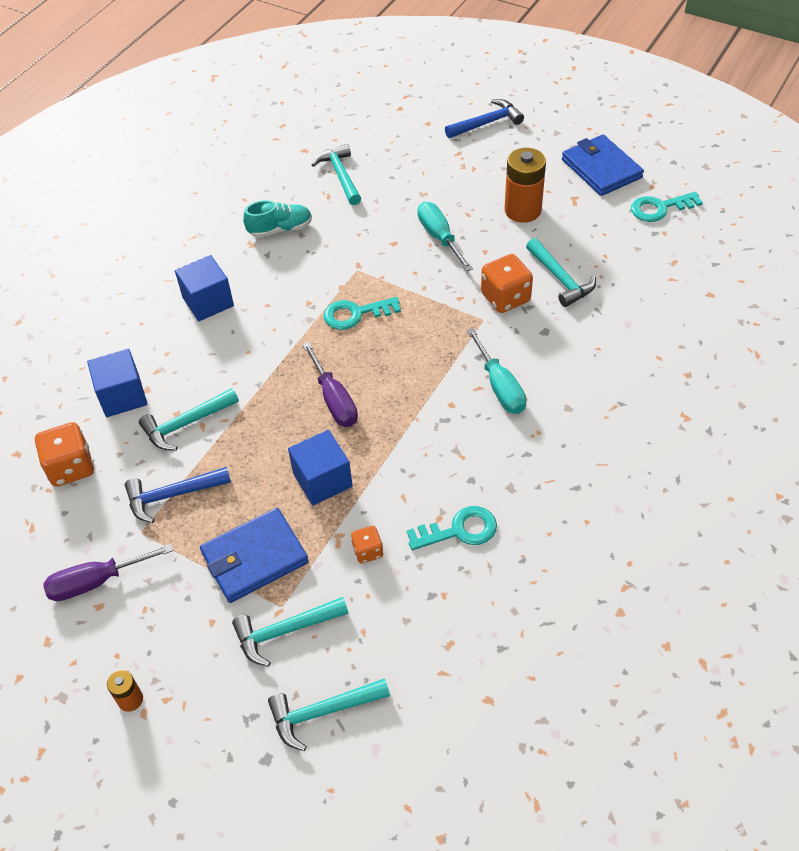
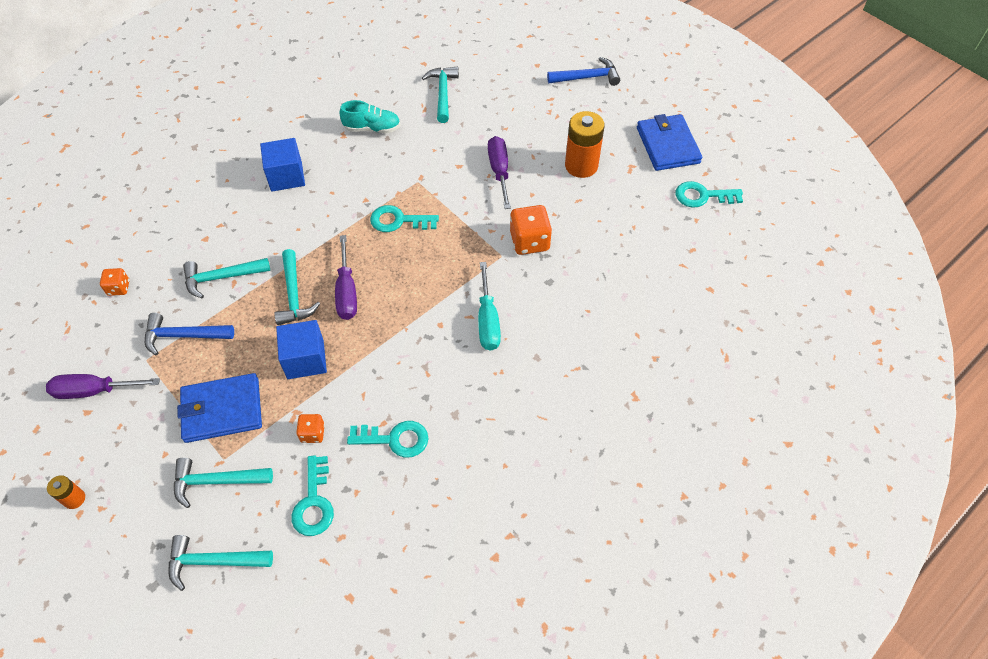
camera: 15 degrees right, 5 degrees up
(71, 467) = (119, 288): orange dice -> orange dice, size x0.56
(122, 396) = (184, 239): blue cube -> none
(403, 619) = (314, 502): none -> turquoise key
(440, 237) = (499, 171): turquoise screwdriver -> purple screwdriver
(560, 279) = (584, 237): turquoise hammer -> turquoise hammer (294, 295)

